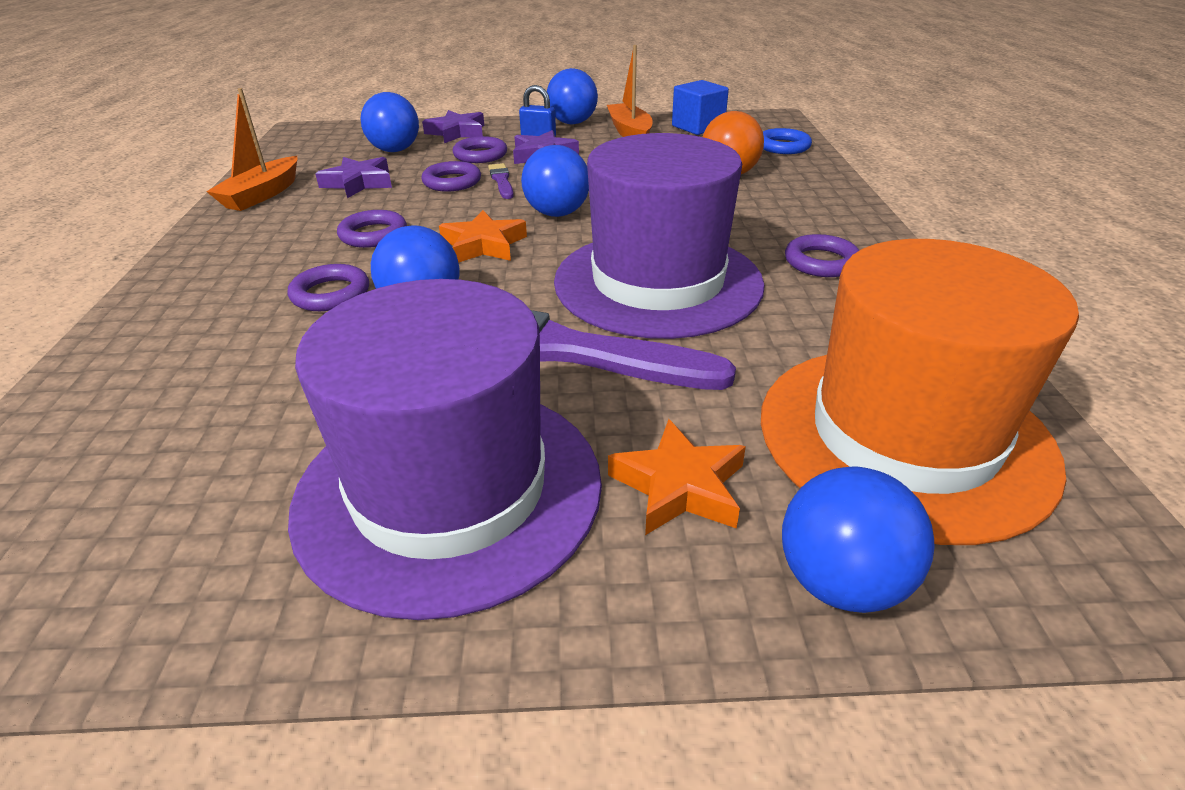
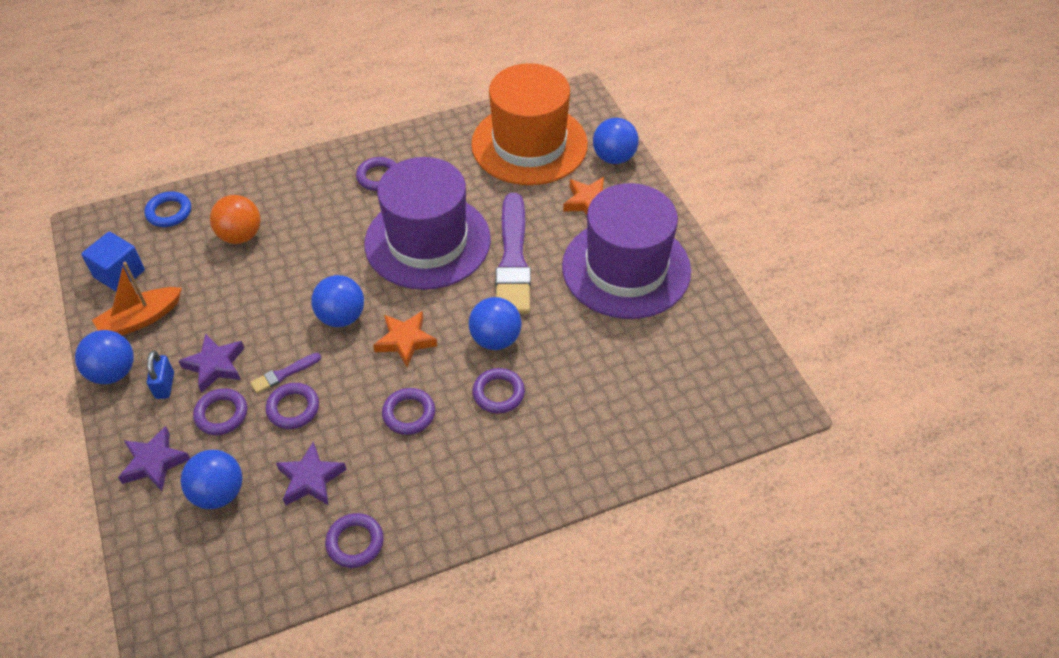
camera: 110 degrees left, 15 degrees up
(262, 195) = (355, 542): orange boat -> purple ring

